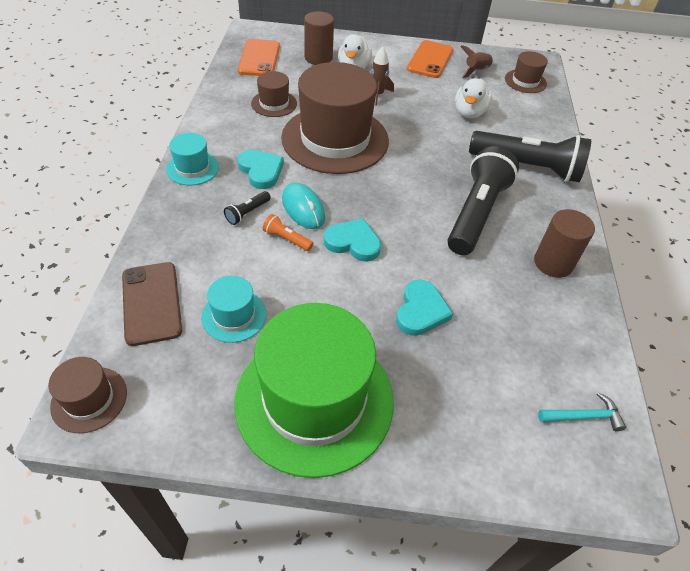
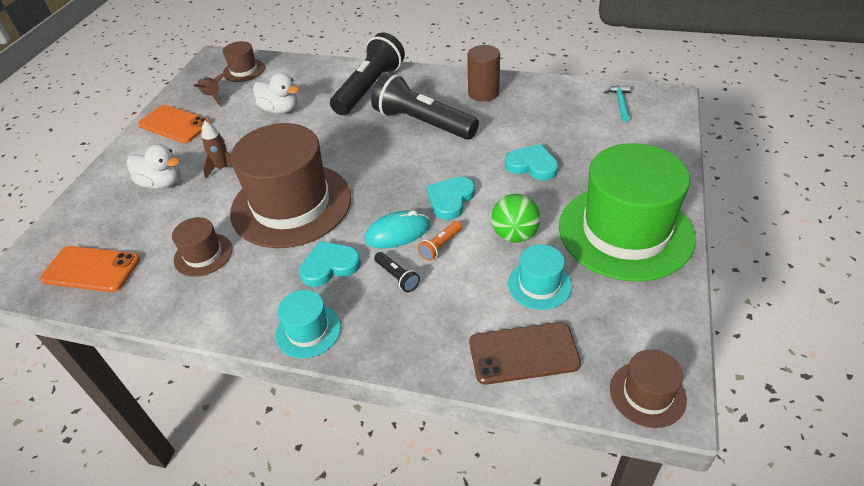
camera: 75 degrees left, 5 degrees down
(304, 295) = (514, 235): none -> green ball
(318, 58) = (122, 212): brown cylinder -> none

